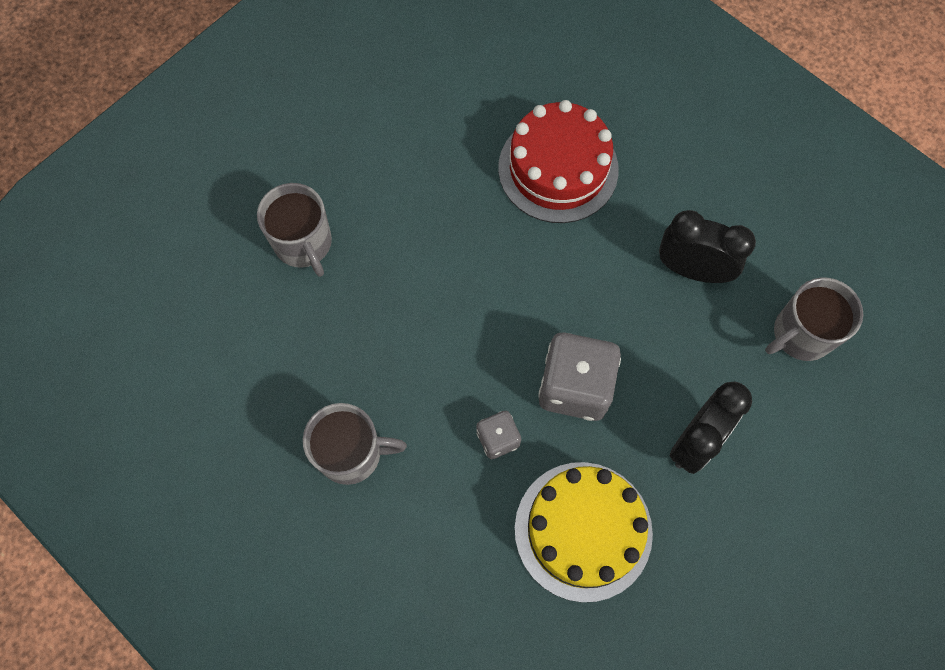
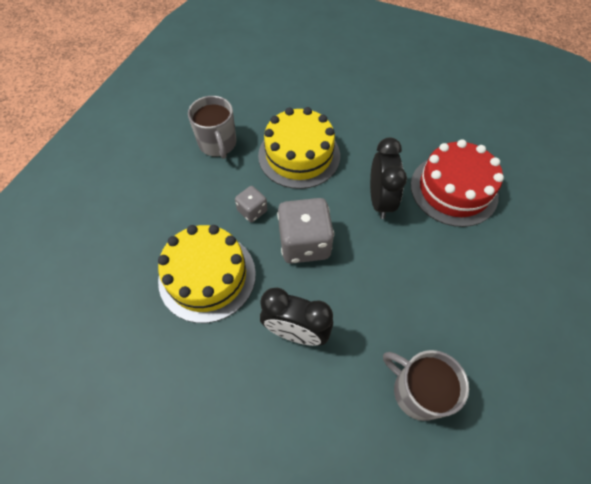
camera: 70 degrees right, 10 degrees down
(304, 244) = (331, 87): grey mug -> none
(422, 341) = (299, 155): none -> yellow cake
(692, 269) = (428, 294): black clock -> black clock (380, 201)

